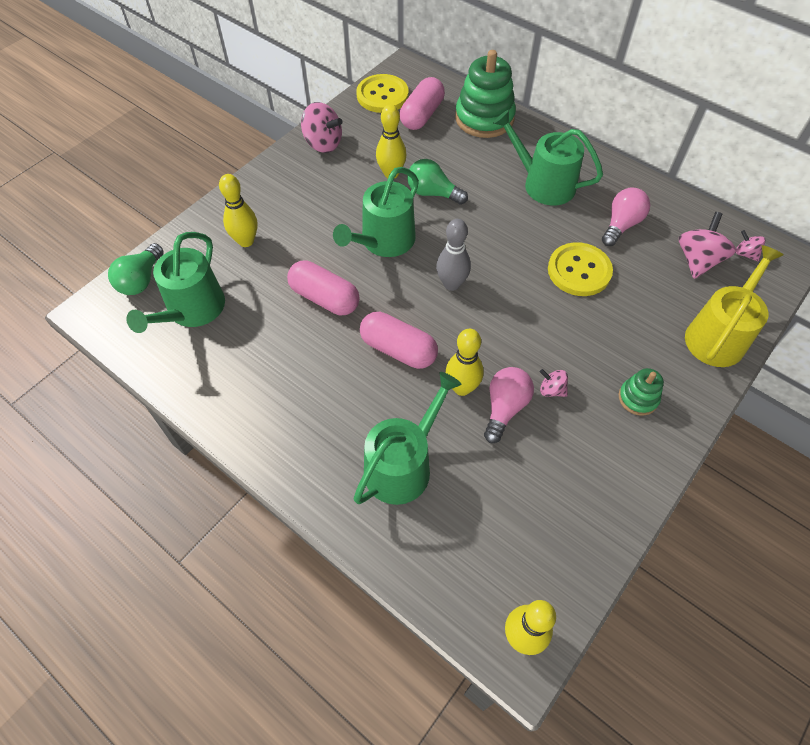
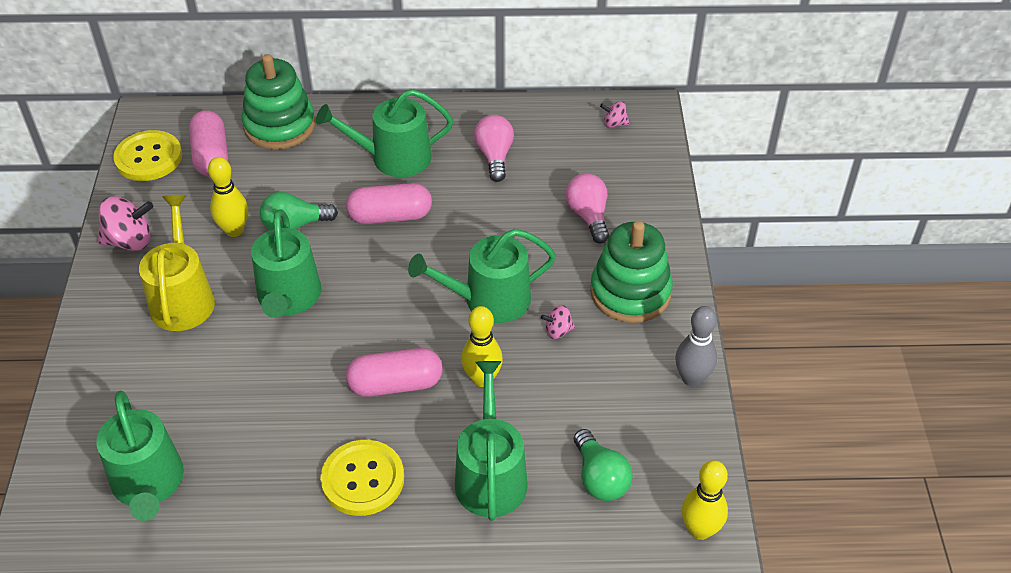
camera: 40 degrees left, 10 degrees down
(141, 280) = (58, 493): green light bulb -> green light bulb (600, 478)
(246, 241) = (140, 384): yellow bowling pin -> none
(324, 298) = (279, 385): pink capsule -> pink capsule (390, 216)
(451, 284) = (391, 297): grey bowling pin -> grey bowling pin (692, 378)
(504, 408) = (533, 371): pink light bulb -> pink light bulb (588, 216)
(520, 331) = (489, 300): none -> green watering can
(579, 271) = (493, 217): yellow button -> yellow button (362, 479)
(638, 398) = (630, 292): green stacking toy -> green stacking toy, size x1.97
(697, 260) = (582, 151): pink spinning top -> none
(718, 335) = (648, 203): yellow watering can -> yellow watering can (182, 298)

